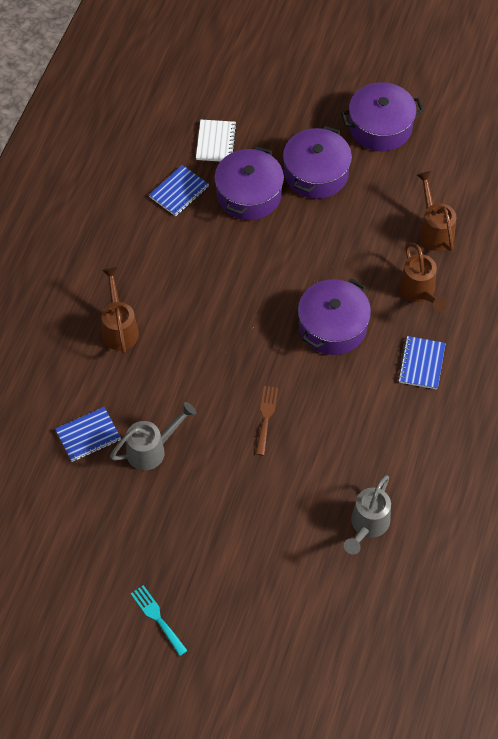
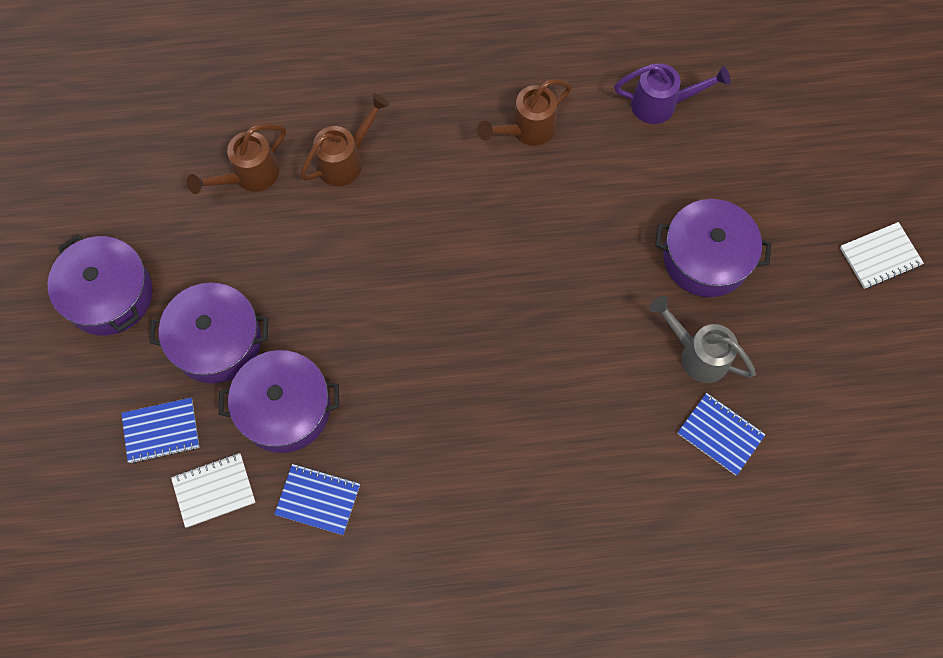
camera: 115 degrees left, 10 degrees up
(119, 328) = (559, 472): brown watering can -> brown watering can (526, 130)
(157, 618) = (880, 256): turquoise fork -> white notebook
(266, 417) = (590, 252): brown fork -> none
(332, 326) = (436, 232): purple pot -> purple pot (706, 258)
(367, 526) = (662, 104): grey watering can -> purple watering can
(421, 364) = (440, 125): blue notebook -> blue notebook (161, 431)

